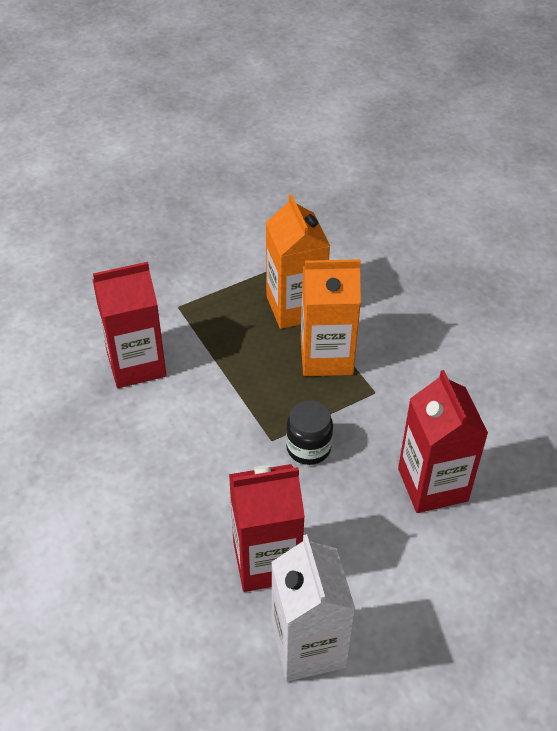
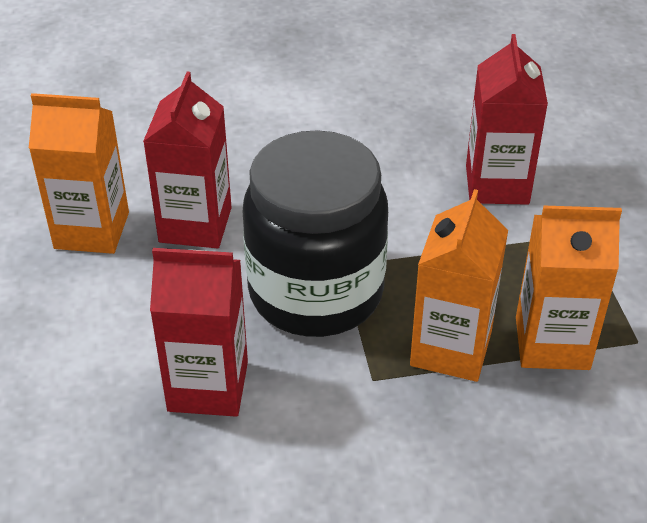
camera: 110 degrees right, 5 degrees down
(308, 448) = (316, 292): black jar -> black jar, size x2.46
(308, 646) = (92, 230): white carton -> orange carton

